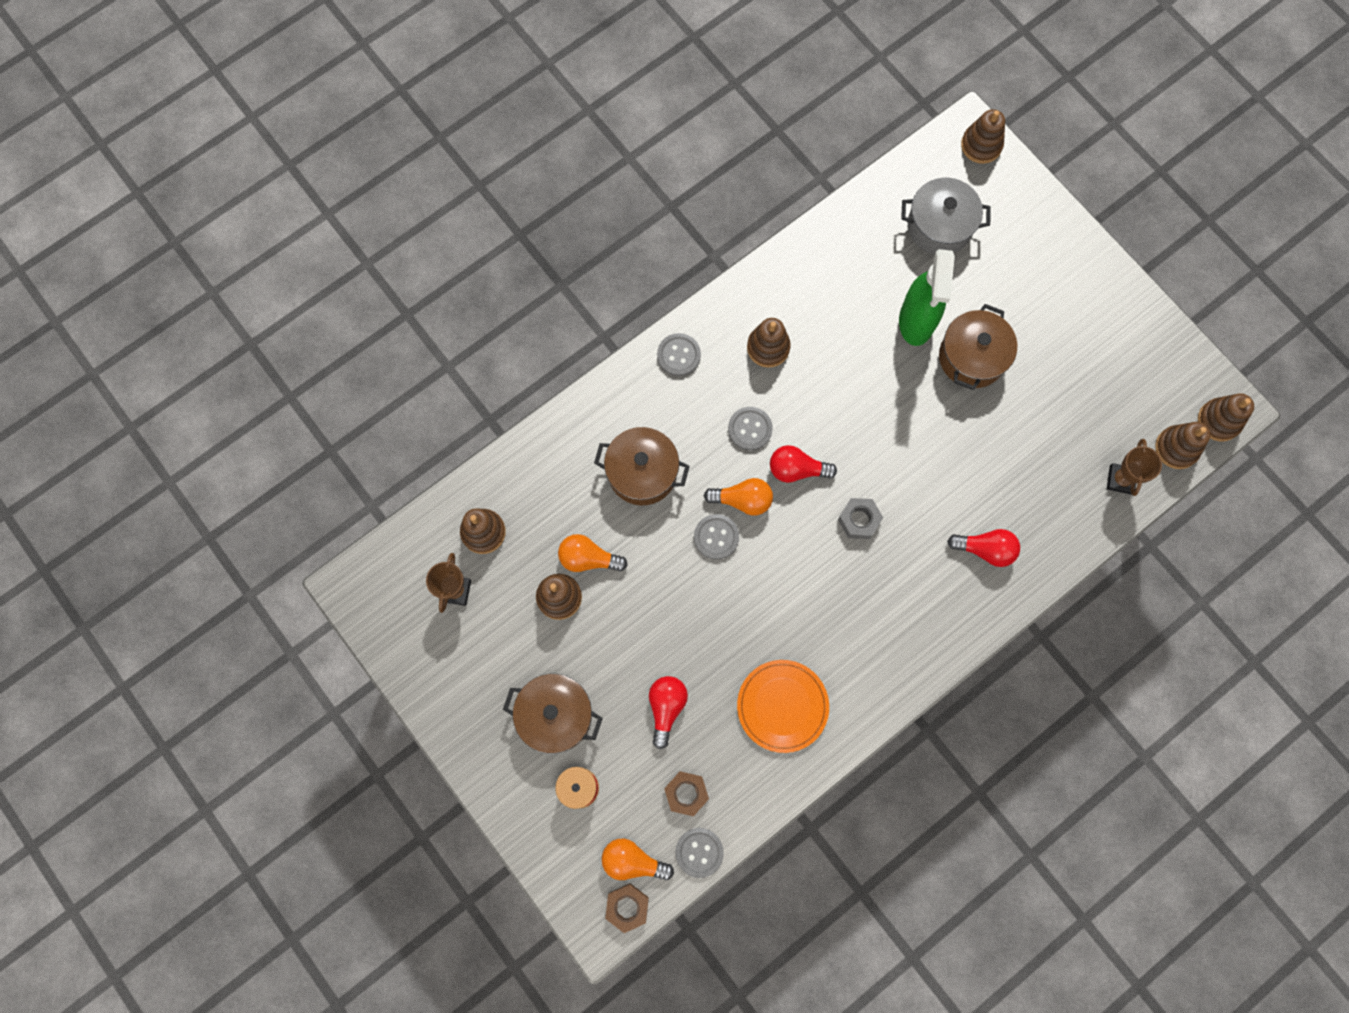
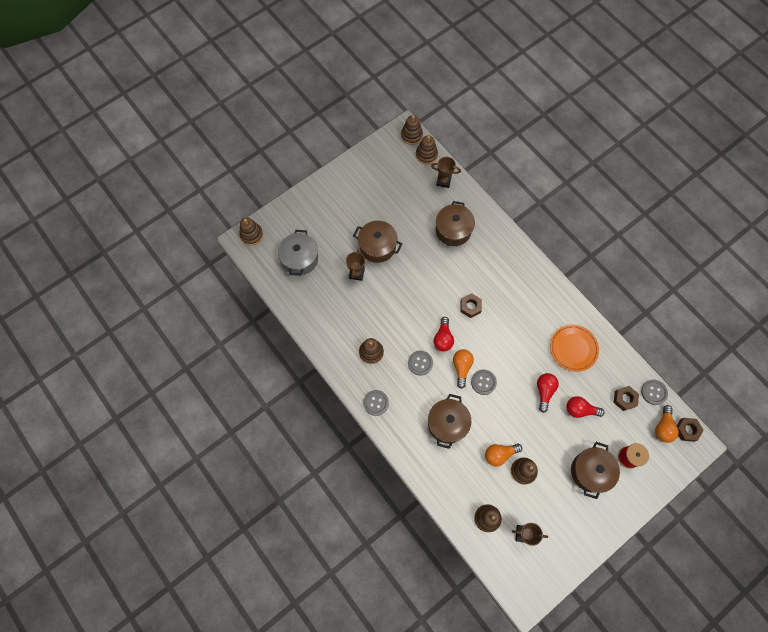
camera: 90 degrees left, 5 degrees down
(588, 558) = (499, 454): orange light bulb -> orange light bulb turned 60 degrees clockwise
(859, 520) = (470, 307): grey nut -> brown nut
(916, 321) = (356, 273): green spray bottle -> brown trophy
(985, 549) = (483, 245): red light bulb -> red light bulb (544, 391)
(1014, 494) = (453, 230): none -> brown pot

